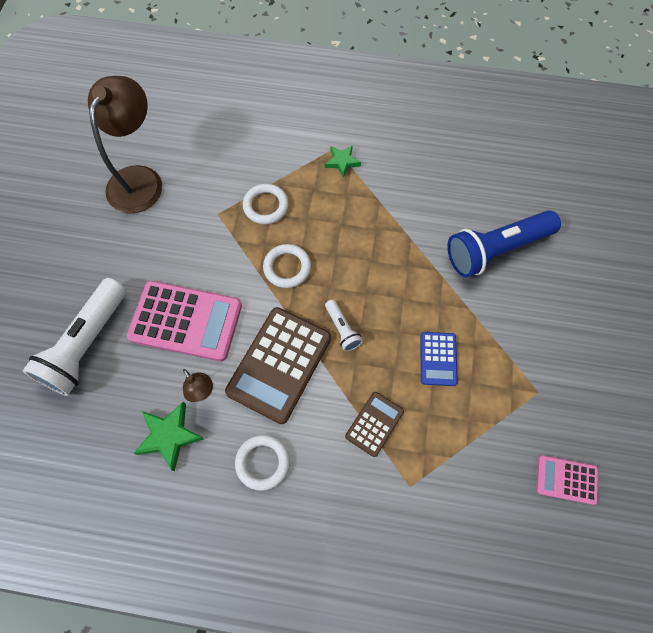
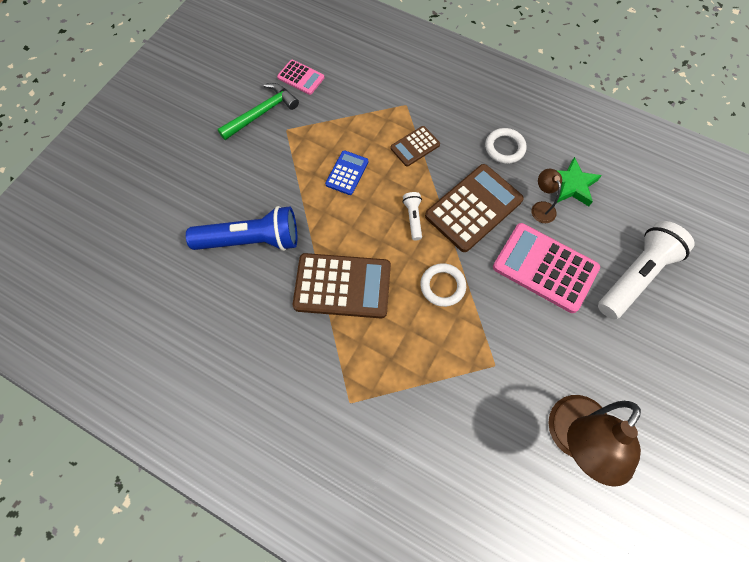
camera: 160 degrees left, 0 degrees up
(266, 206) = (444, 357): white ring -> none
(342, 162) = (349, 382): green star -> none
(384, 236) = (342, 286): none -> brown calculator
(581, 405) = (261, 113): none -> green hammer

